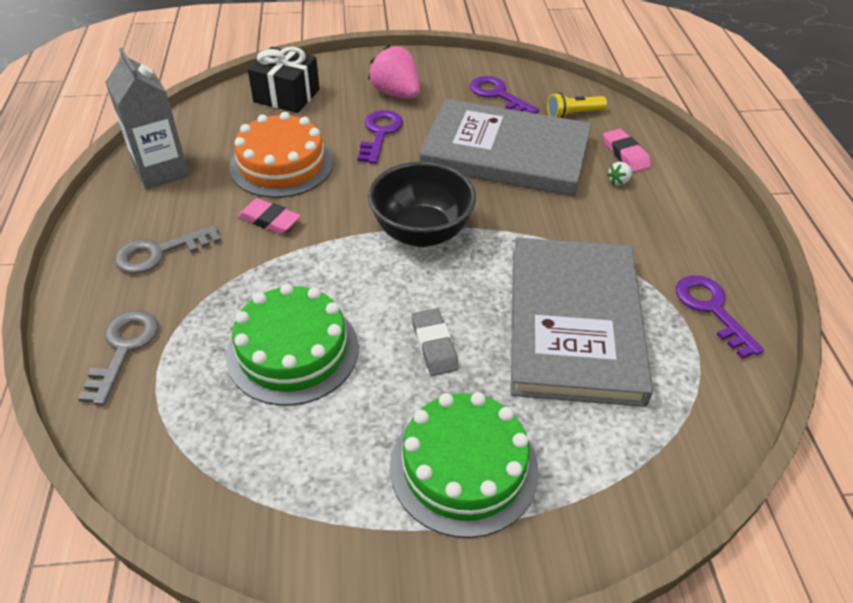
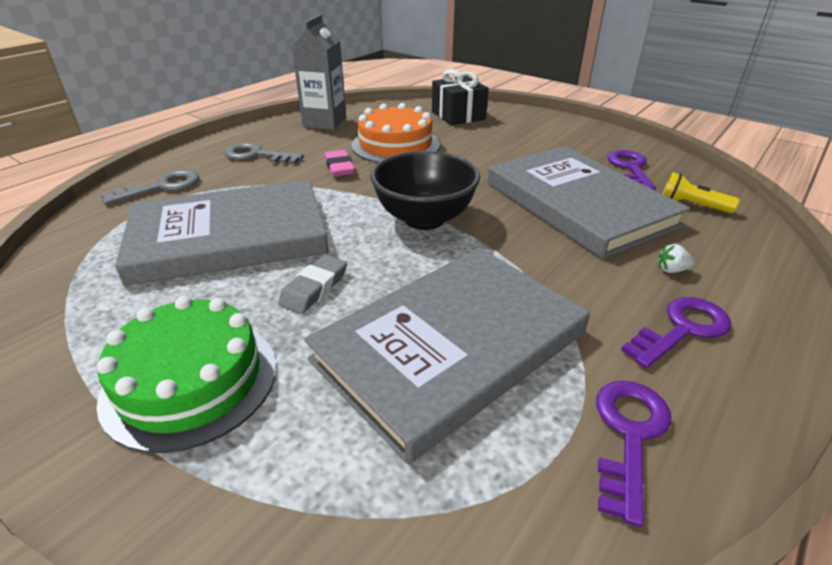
camera: 45 degrees right, 10 degrees down
(293, 351) = (229, 236): green cake -> grey book
(380, 133) = (490, 155): purple key -> purple key (682, 330)
(396, 94) = (539, 139): pink strawberry -> none
(625, 154) = (712, 254): pink eraser -> none

